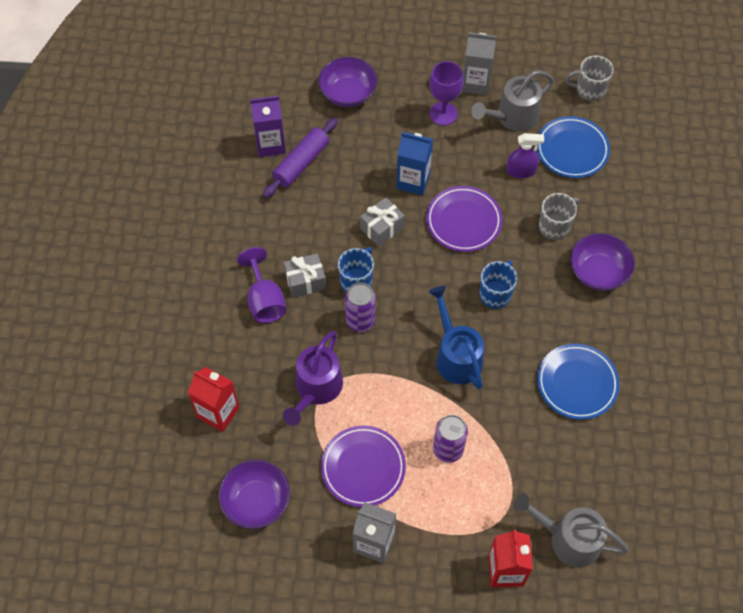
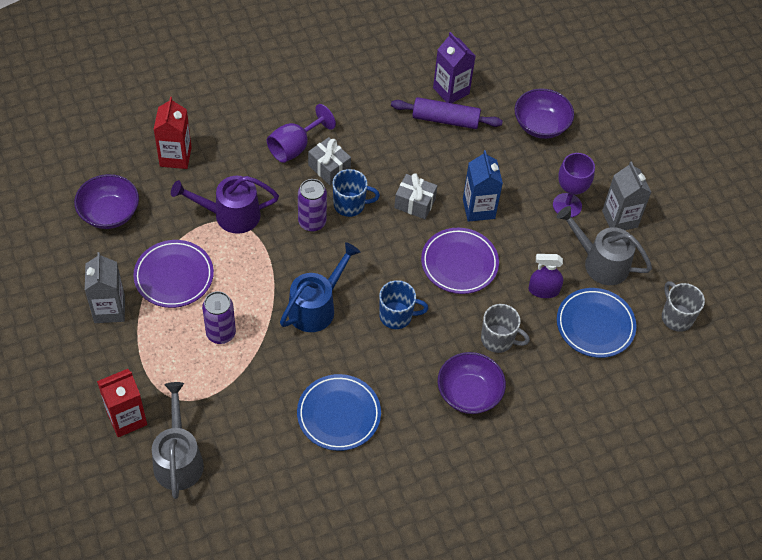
camera: 60 degrees right, 5 degrees down
(521, 171) = (543, 290): purple spray bottle -> purple spray bottle turned 120 degrees clockwise

